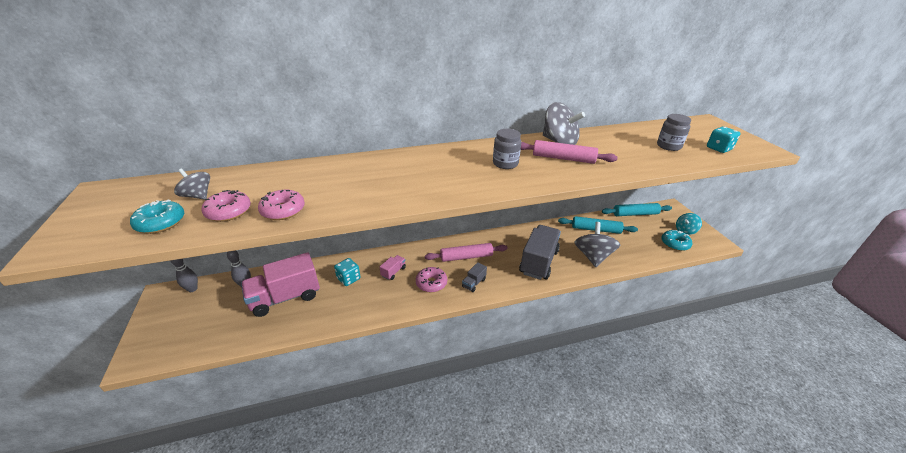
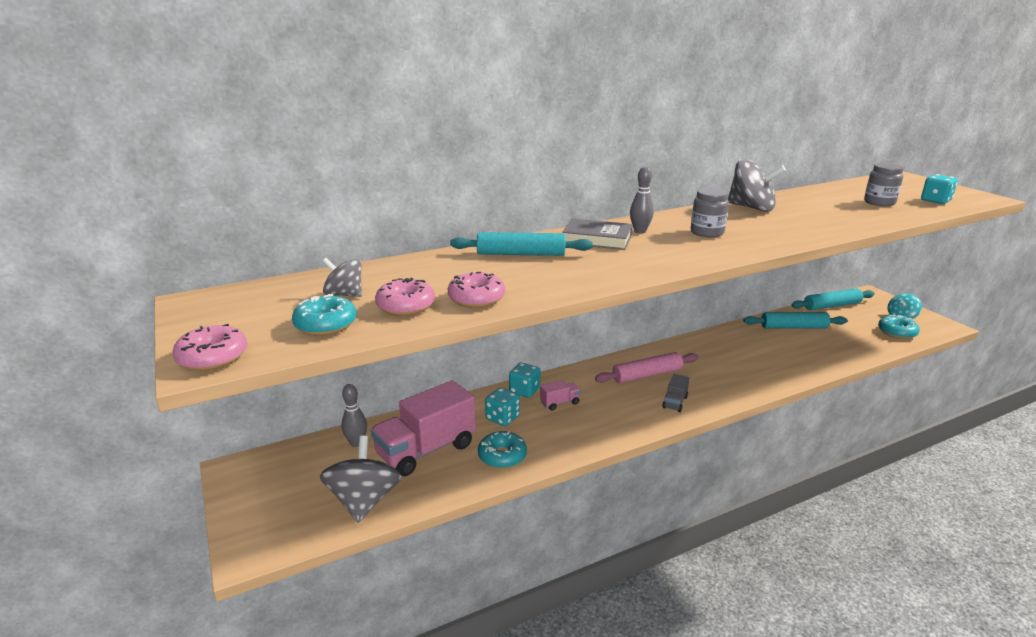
camera: 10 degrees left, 10 degrees down
(192, 289) = (279, 458): grey bowling pin -> grey bowling pin (640, 231)
(331, 310) = (502, 456): none -> turquoise donut
(350, 170) = (521, 254): none -> turquoise rolling pin
(375, 258) = (524, 391): none -> turquoise dice
(393, 272) = (560, 403): pink truck -> pink truck turned 45 degrees clockwise
(417, 162) = (597, 239): none -> grey book
(431, 283) = (619, 409): pink donut -> pink donut (212, 357)
(538, 262) = (743, 370): grey truck -> none
(563, 158) = (770, 222): pink rolling pin -> none
(593, 256) = (807, 356): grey spinning top -> grey spinning top (364, 501)

